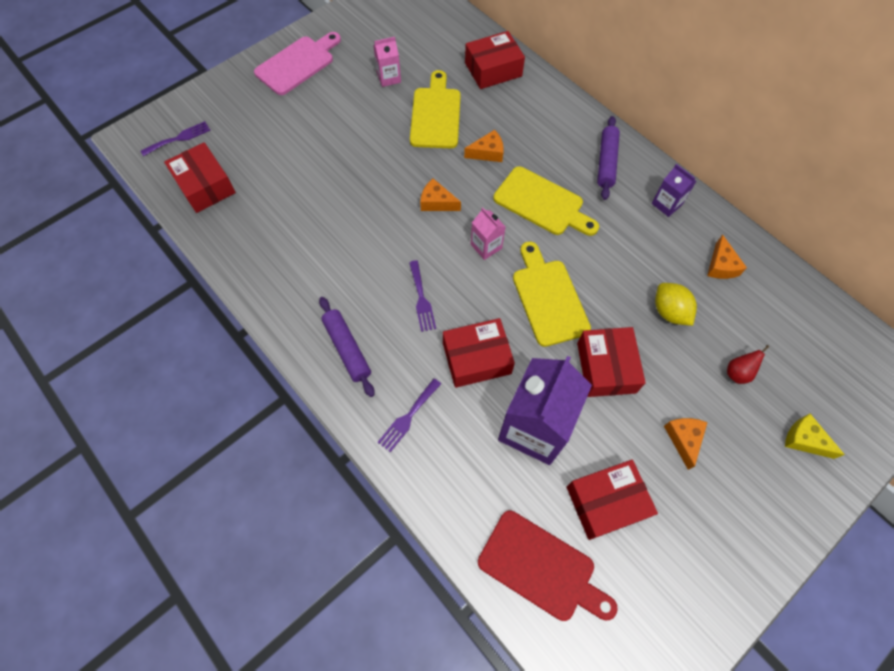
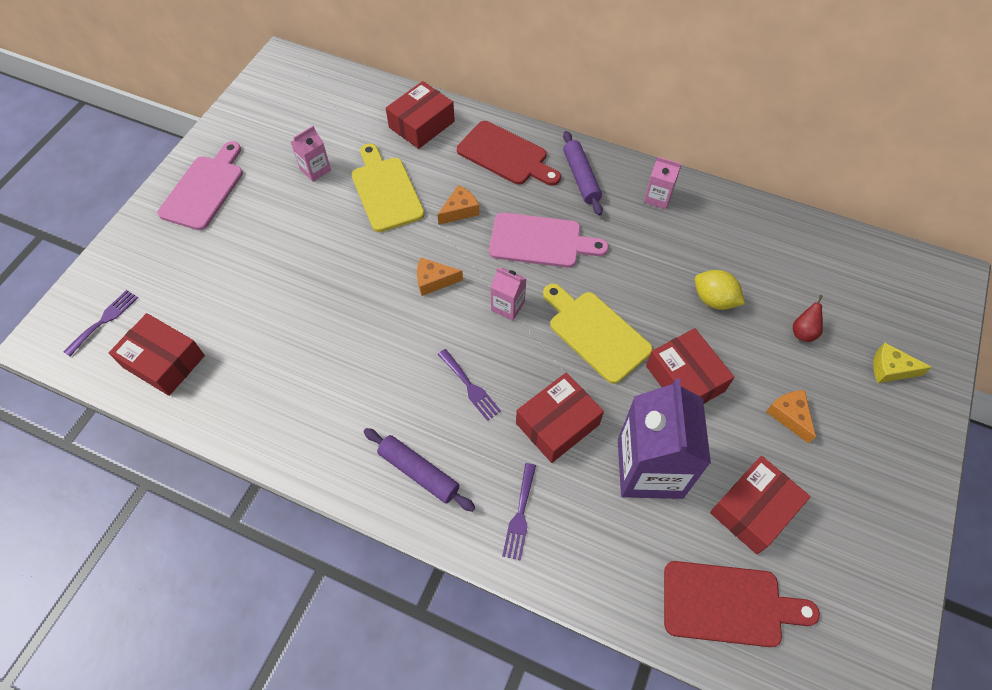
camera: 25 degrees left, 5 degrees down
(542, 203) = (540, 241): yellow cutting board -> pink cutting board
(550, 120) = (506, 155): none -> red cutting board
(666, 204) = (658, 197): purple carton -> pink carton
(721, 265) = (736, 237): orange cheese -> none

